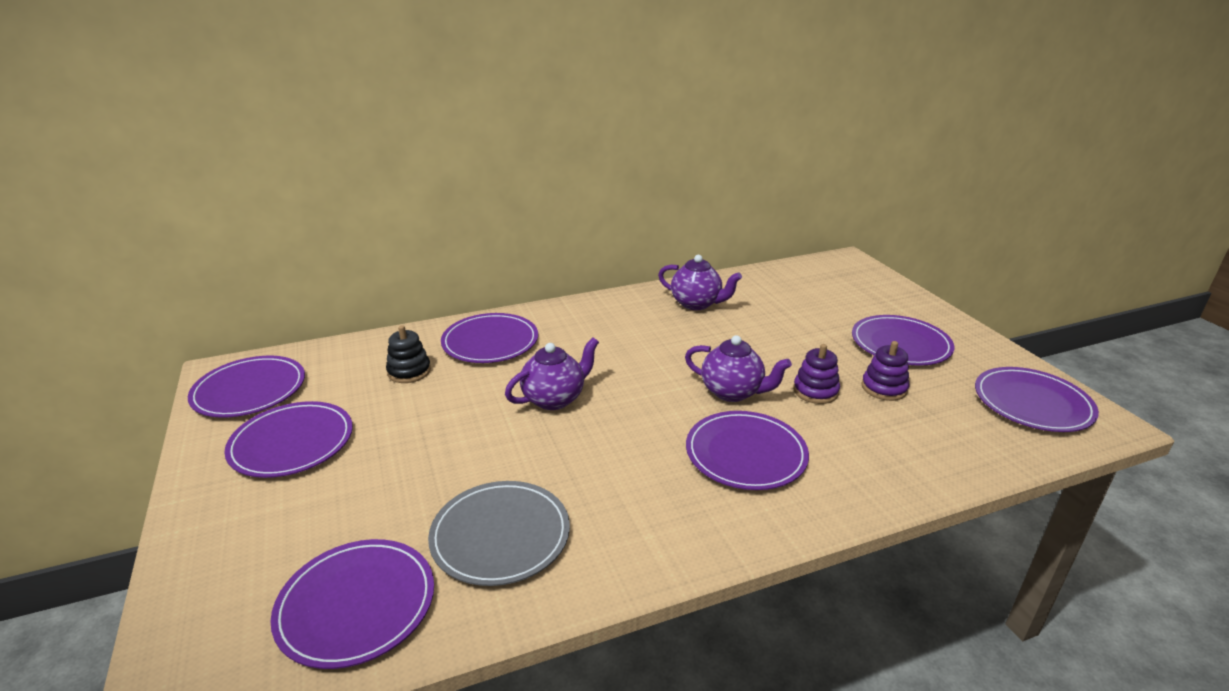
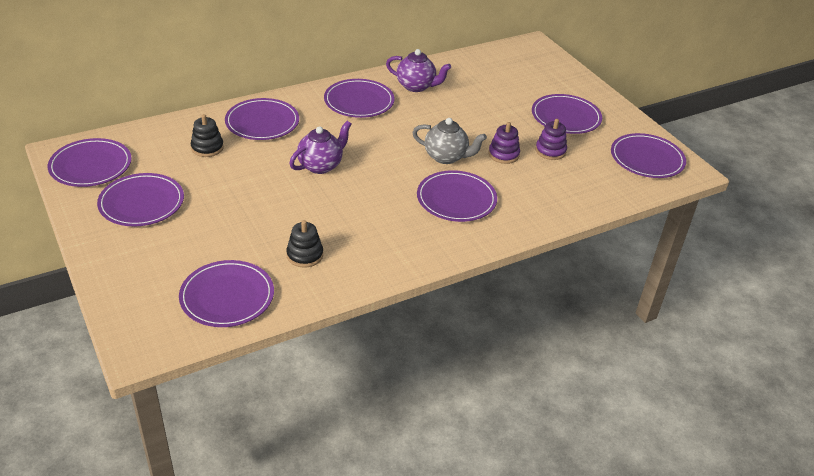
camera: 10 degrees left, 10 degrees up
(500, 535) = (305, 255): grey plate -> black stacking toy
(620, 319) = (359, 101): none -> purple plate
(733, 392) = (446, 157): purple teapot -> grey teapot

